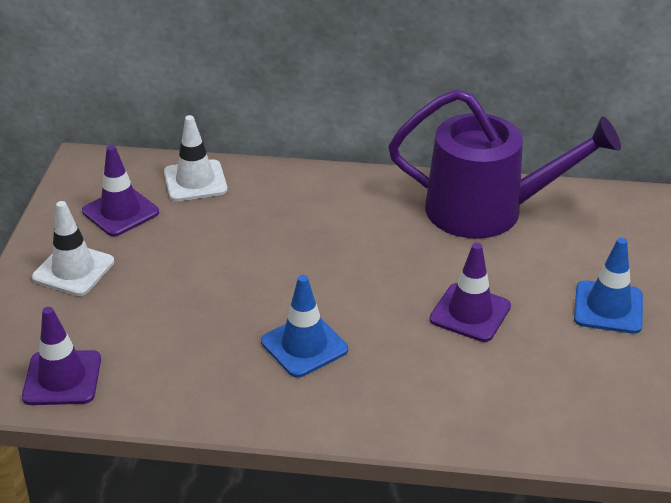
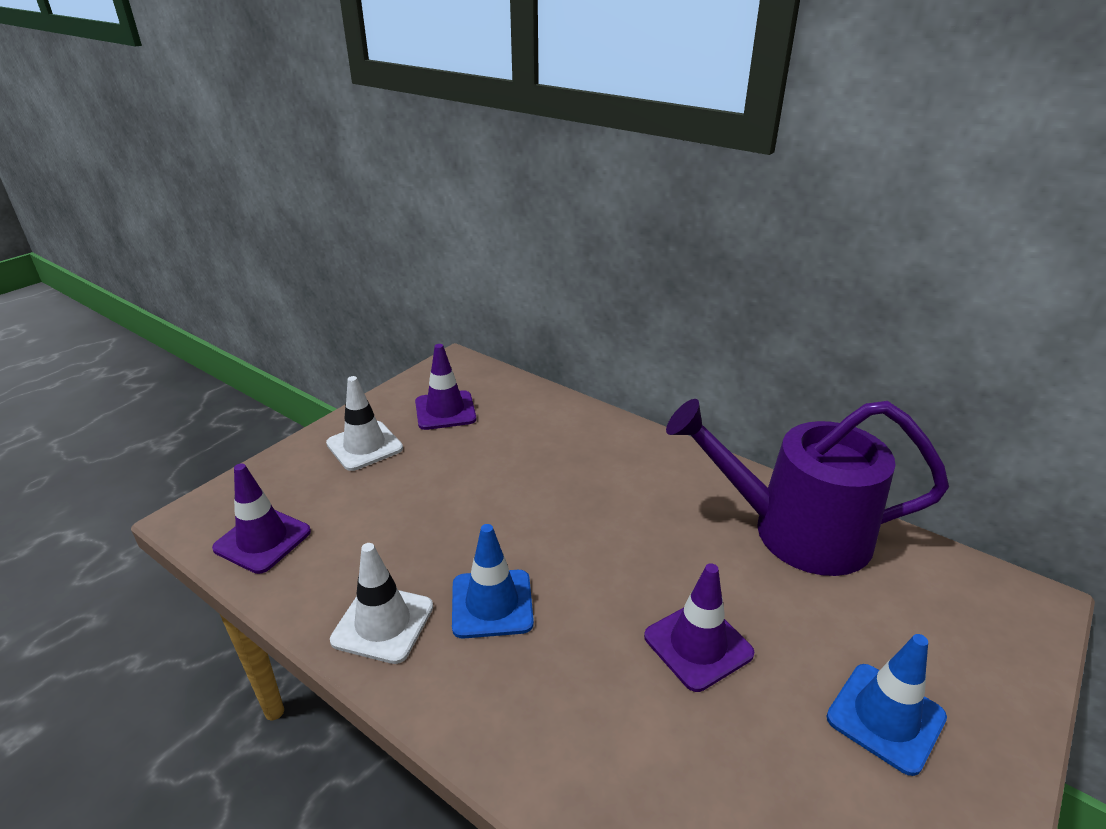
camera: 30 degrees right, 5 degrees down
(195, 181) = (528, 405): white traffic cone -> white traffic cone (383, 623)
(487, 210) = (796, 531): purple watering can -> purple watering can turned 150 degrees clockwise

